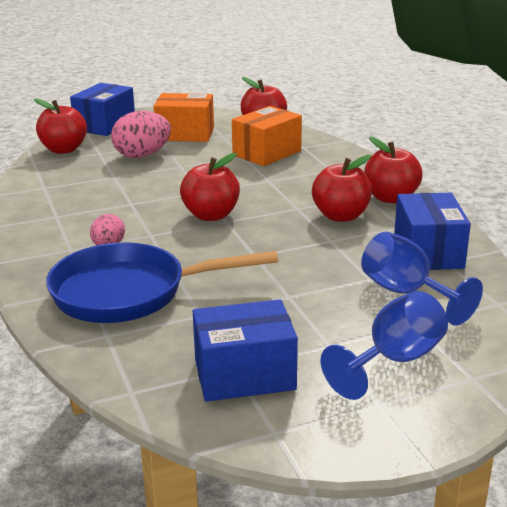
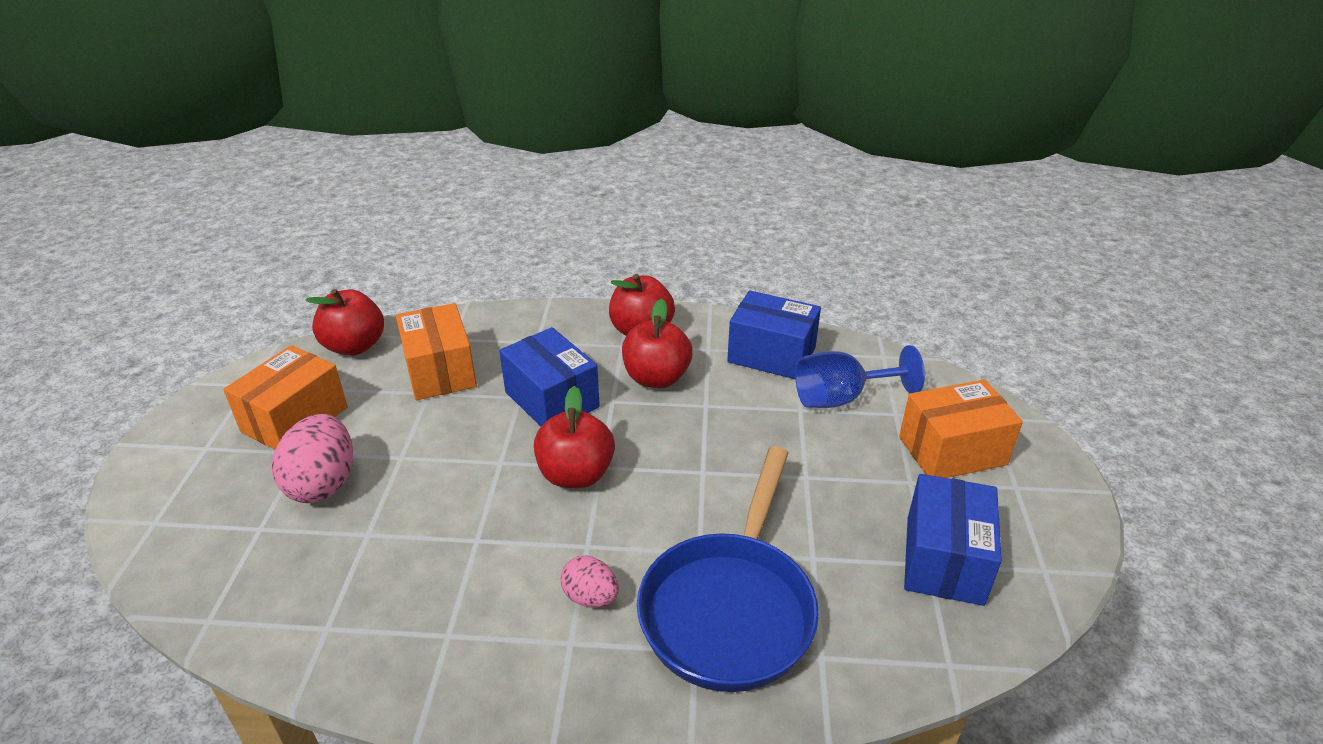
camera: 65 degrees left, 10 degrees up
(64, 149) = (197, 568): red apple -> none
(105, 125) = (152, 493): blue box -> blue box (551, 400)
(394, 360) = (952, 451): blue goblet -> orange box

